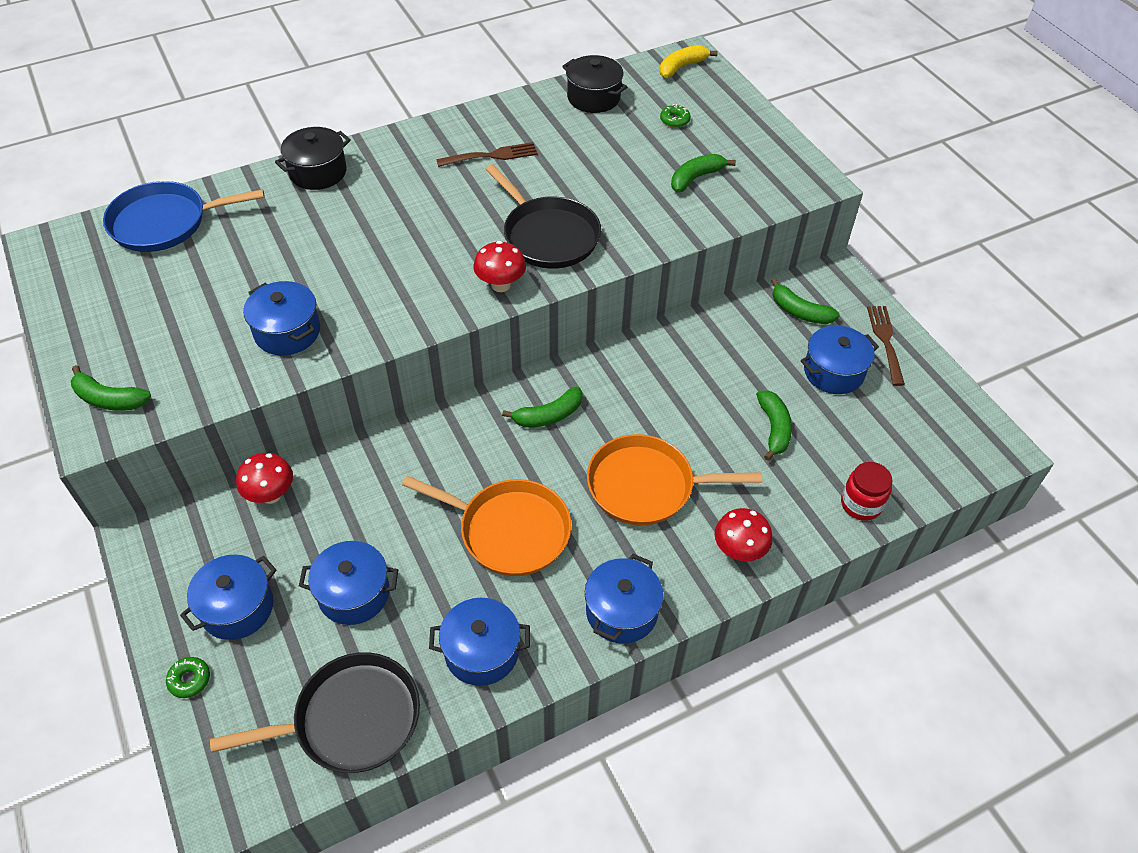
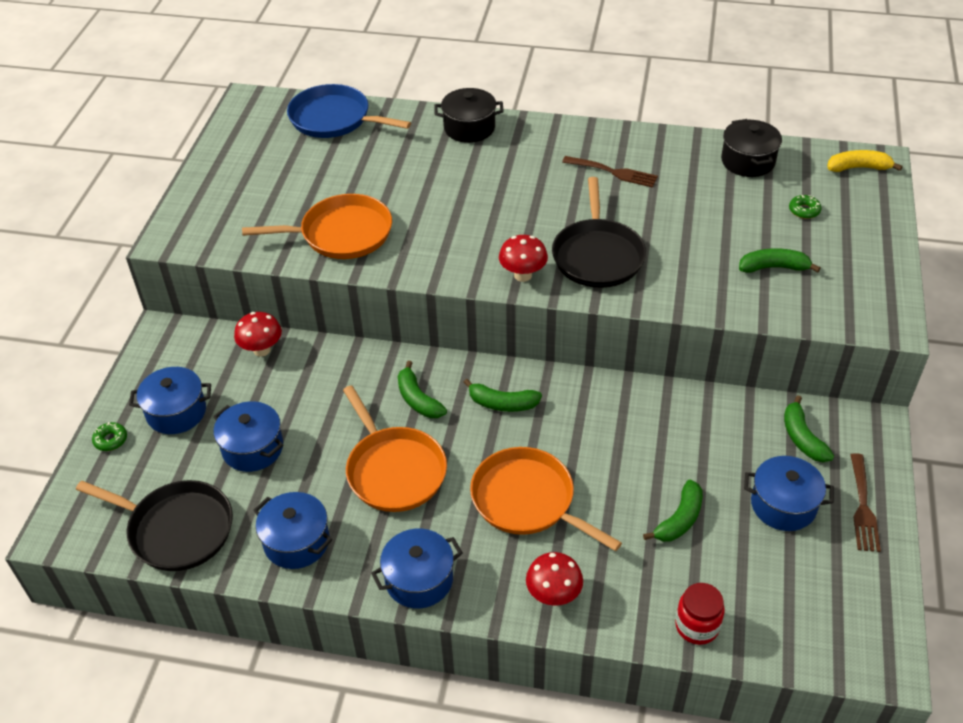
camera: 40 degrees right, 5 degrees down
(109, 399) = (195, 222): green banana -> green banana (418, 399)
(287, 332) = (342, 234): blue pot -> orange pan
(885, 341) = (863, 507): brown fork -> brown fork turned 150 degrees clockwise

